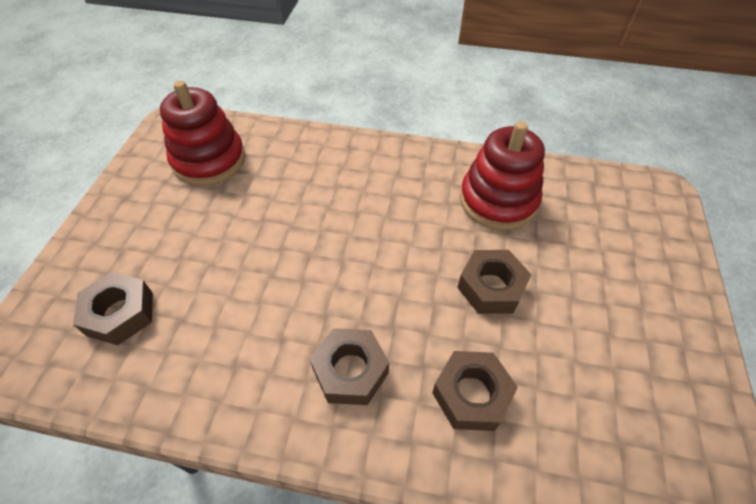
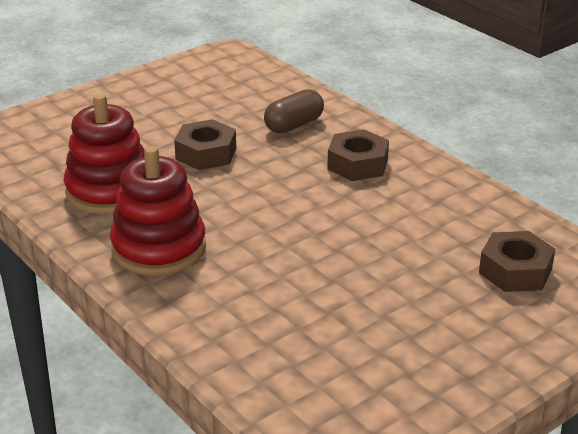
camera: 140 degrees left, 20 degrees down
(209, 160) = (337, 372): red stacking toy -> red stacking toy (159, 248)
(471, 394) = (294, 125): brown nut -> brown capsule

